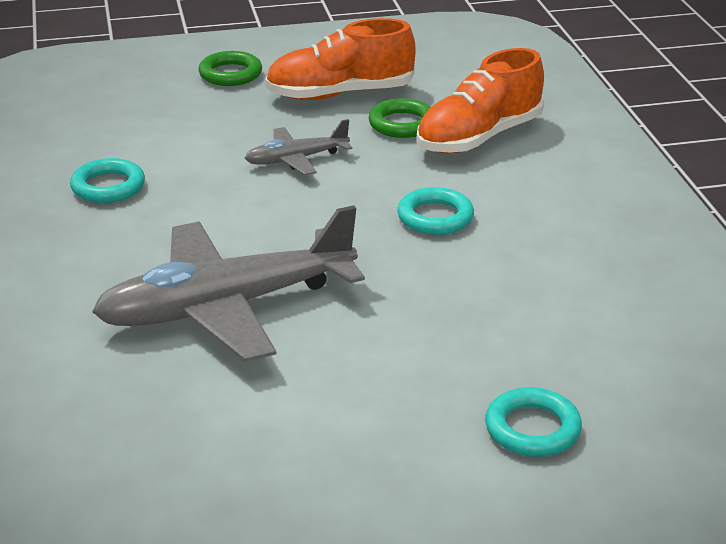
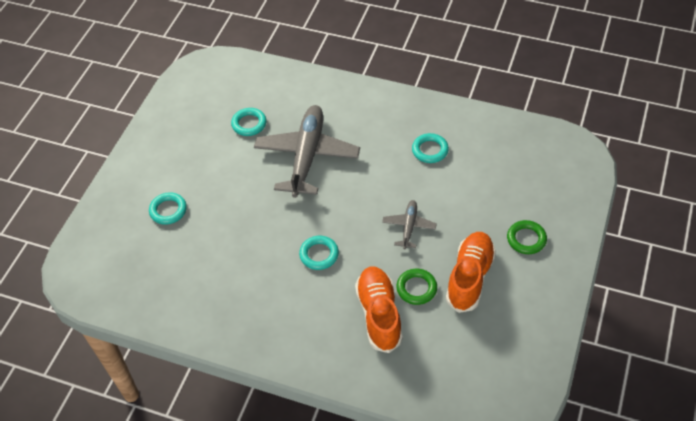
camera: 125 degrees right, 20 degrees up
(193, 422) = (249, 124): none -> turquoise ring

